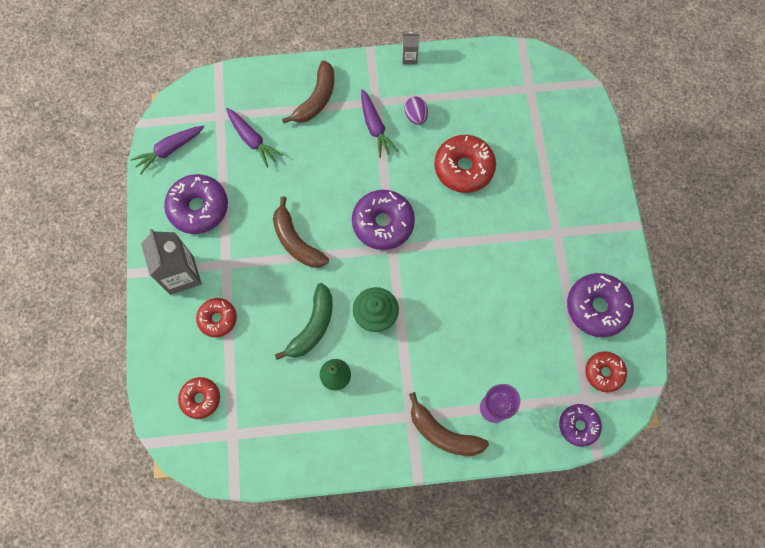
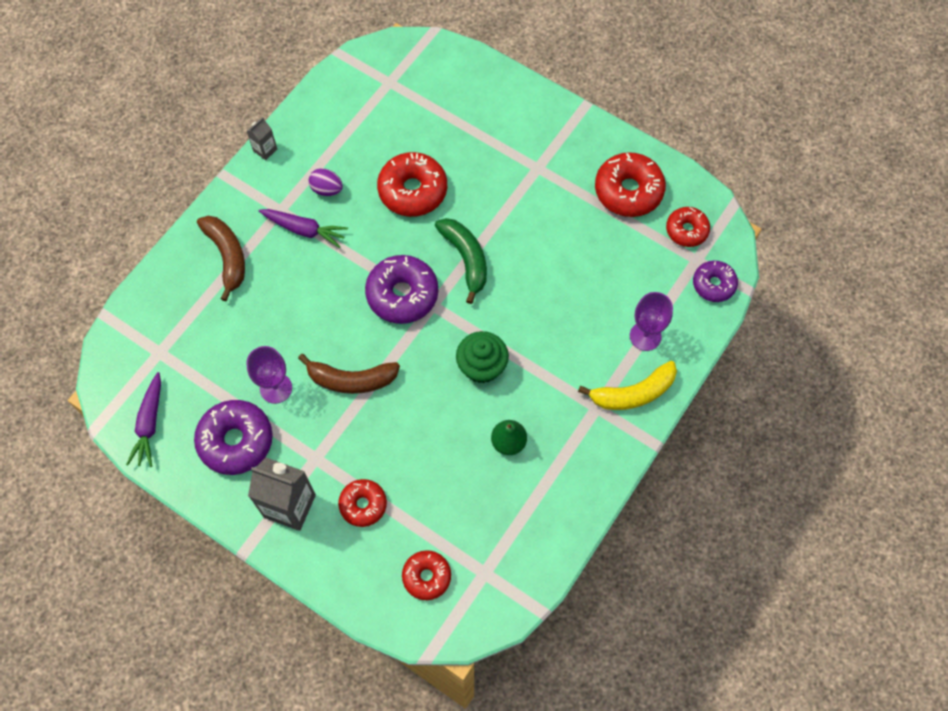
camera: 50 degrees left, 5 degrees down
(252, 140) = (213, 342): purple carrot -> none
(252, 201) = (276, 388): none -> purple goblet
(313, 326) = (445, 427): green banana -> green banana (466, 259)
(443, 433) = (633, 393): brown banana -> yellow banana
(597, 307) = (628, 191): purple donut -> red donut

